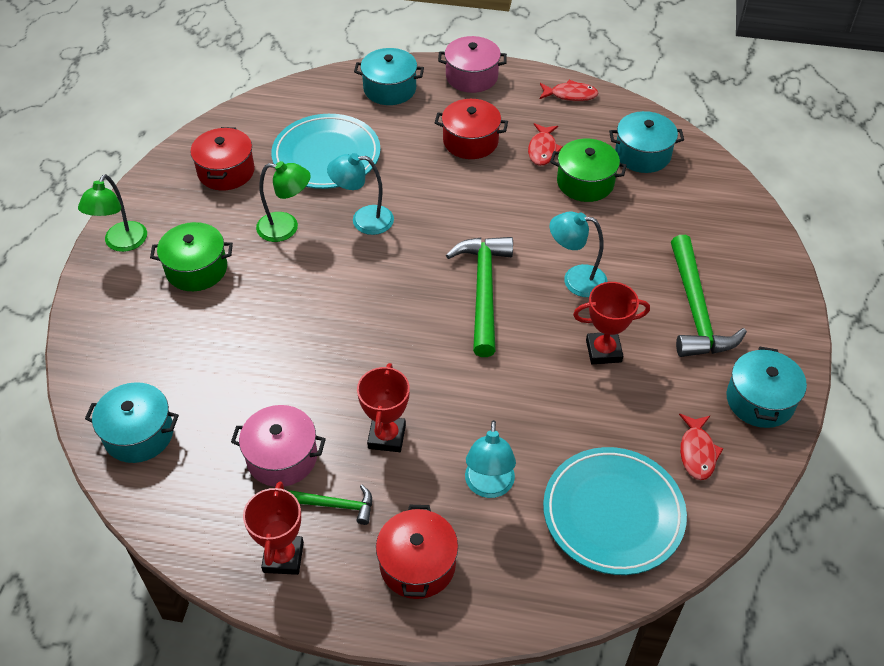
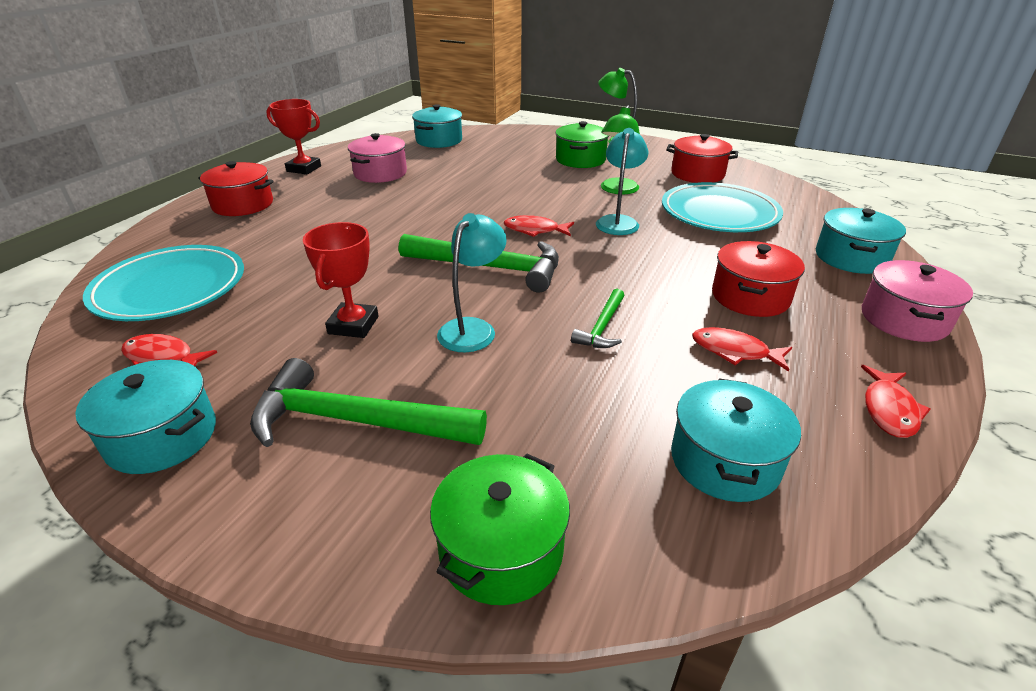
camera: 105 degrees right, 15 degrees down
(336, 505) = (322, 185): green hammer -> green hammer (602, 327)
(386, 436) = (361, 206): red trophy -> none
(401, 275) = (535, 230): none -> red fish
(489, 486) = (270, 237): turquoise lamp -> none
(585, 182) = (656, 376): green pot -> green pot (501, 549)

